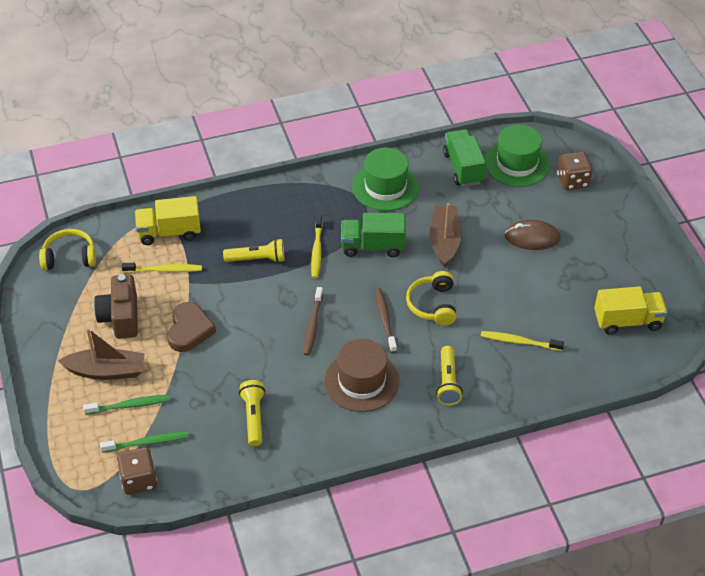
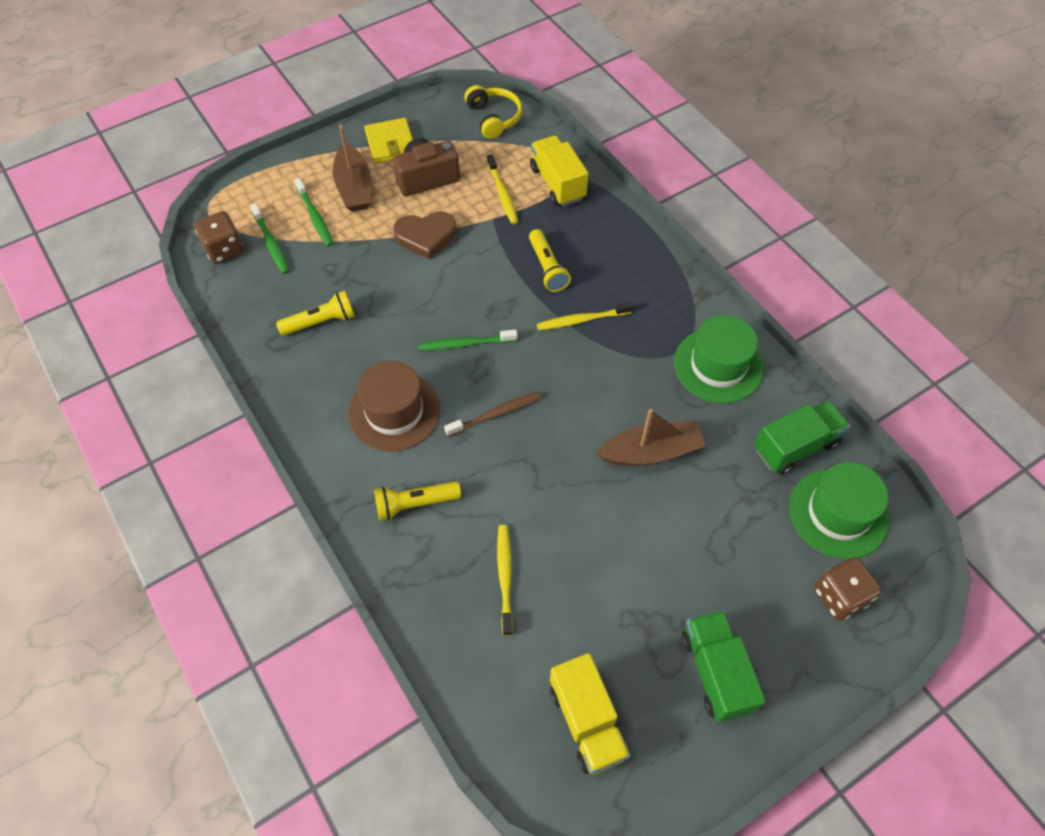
camera: 75 degrees right, 10 degrees up
(64, 336) = (390, 144): none -> yellow wallet
(313, 325) = (465, 344): brown toothbrush -> green toothbrush
(372, 246) = (610, 374): green truck -> green truck (716, 672)
(433, 305) = (536, 461): yellow headphones -> none
(532, 237) = (701, 559): brown mouse -> none

